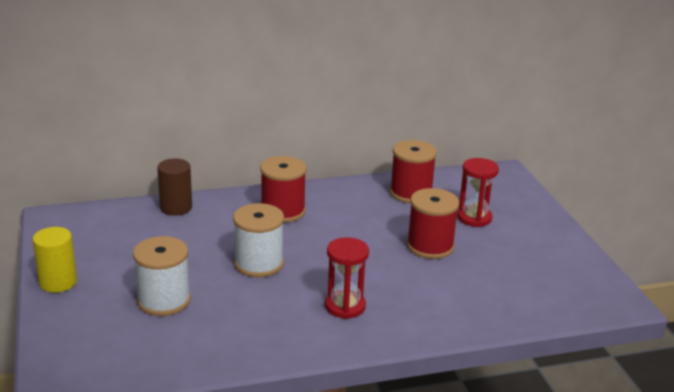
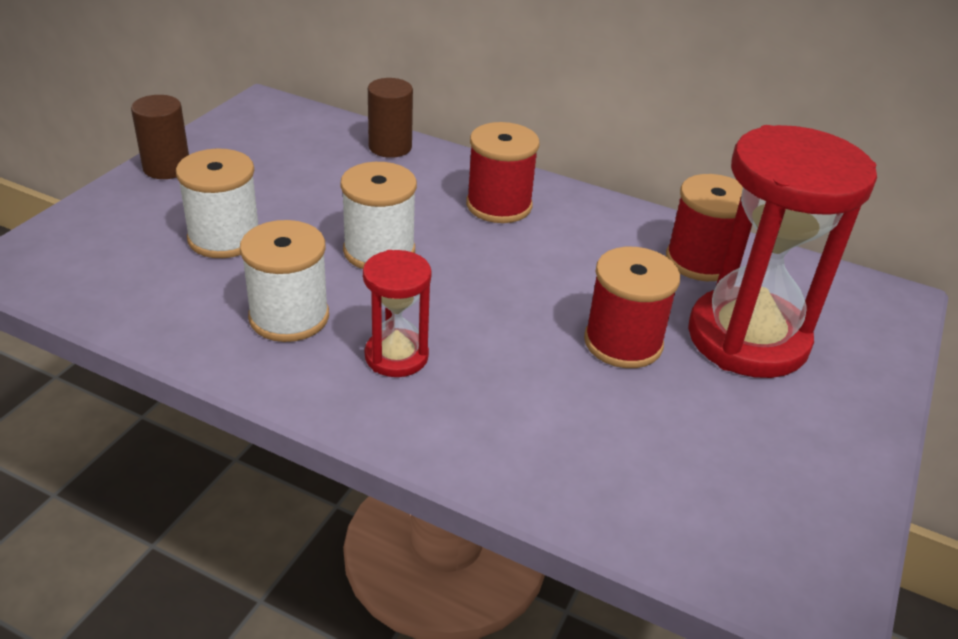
camera: 40 degrees right, 10 degrees up
(58, 282) = (167, 168): yellow cylinder -> brown cylinder
(265, 318) = (289, 317): none -> white spool
(474, 218) = (747, 338): red hourglass -> red hourglass, size x2.01

